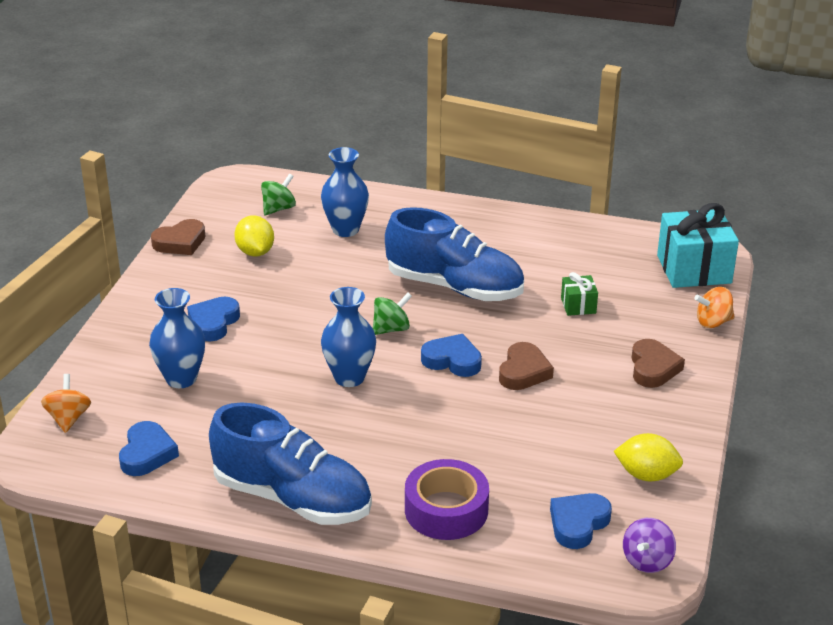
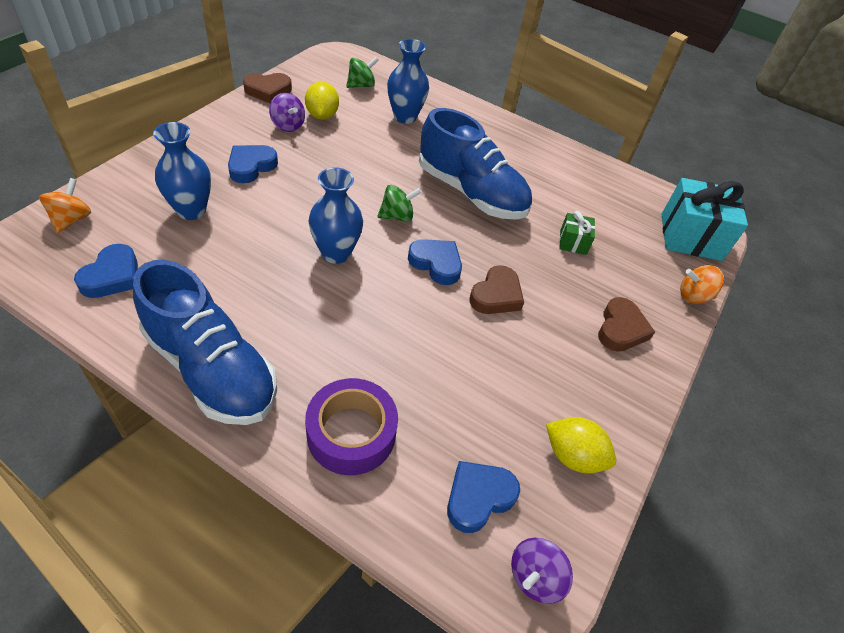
camera: 10 degrees right, 15 degrees up
(225, 272) = (288, 125): none -> purple spinning top

